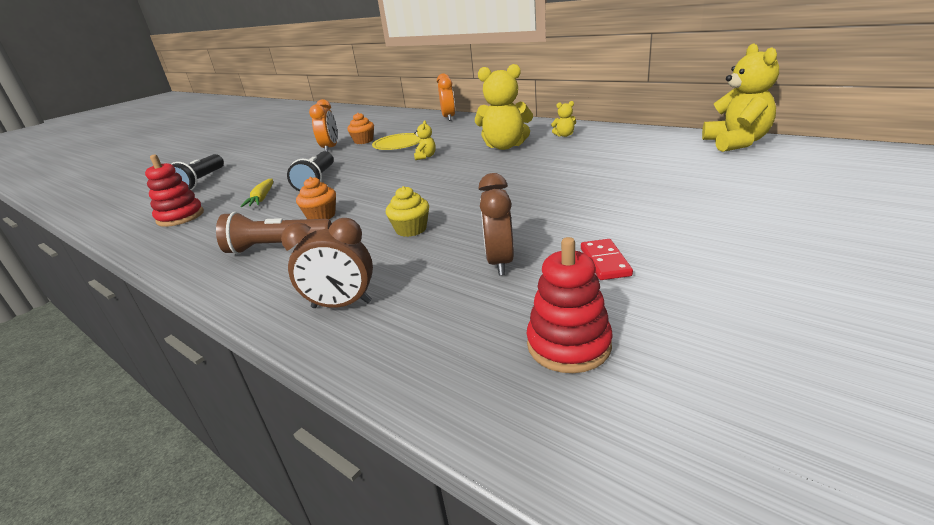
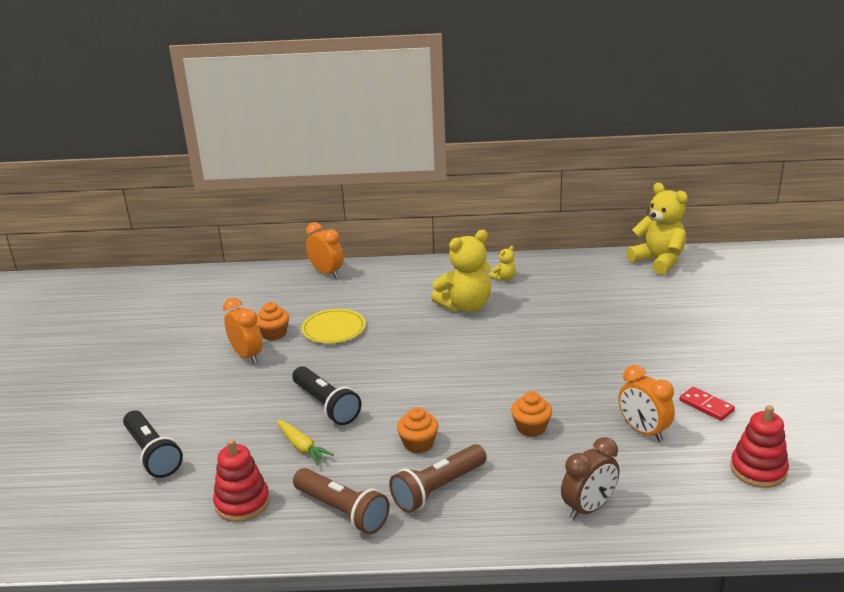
camera: 40 degrees left, 0 degrees up
(207, 239) = (342, 511): none -> brown flashlight
(411, 229) = (531, 427): yellow cupcake -> orange cupcake
(425, 156) = (399, 340): yellow teddy bear -> none
(500, 262) = (643, 431): brown clock -> orange clock

